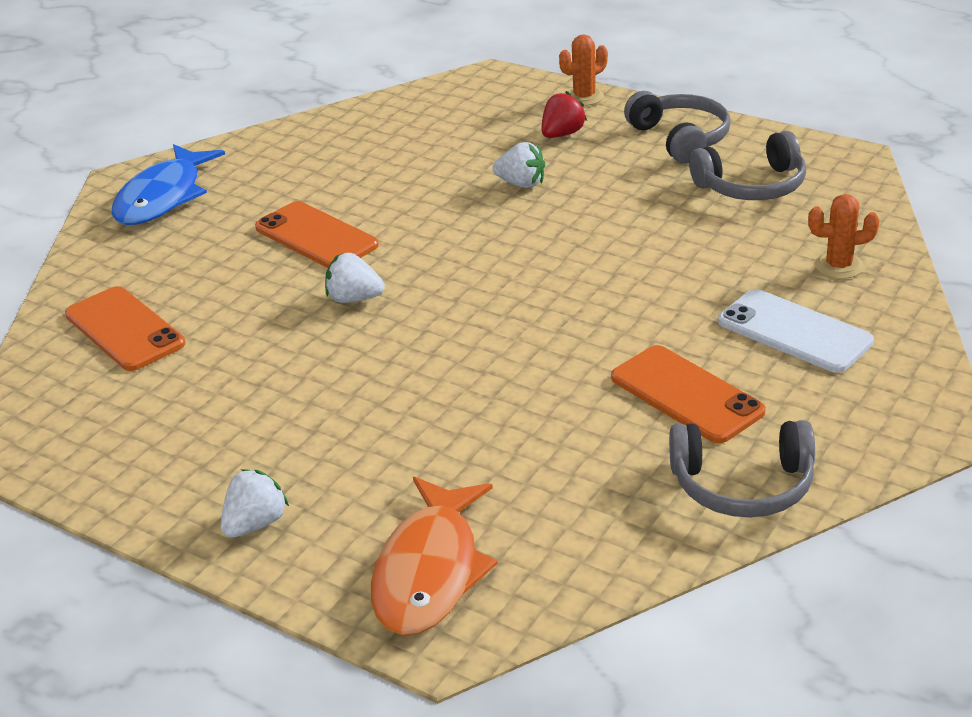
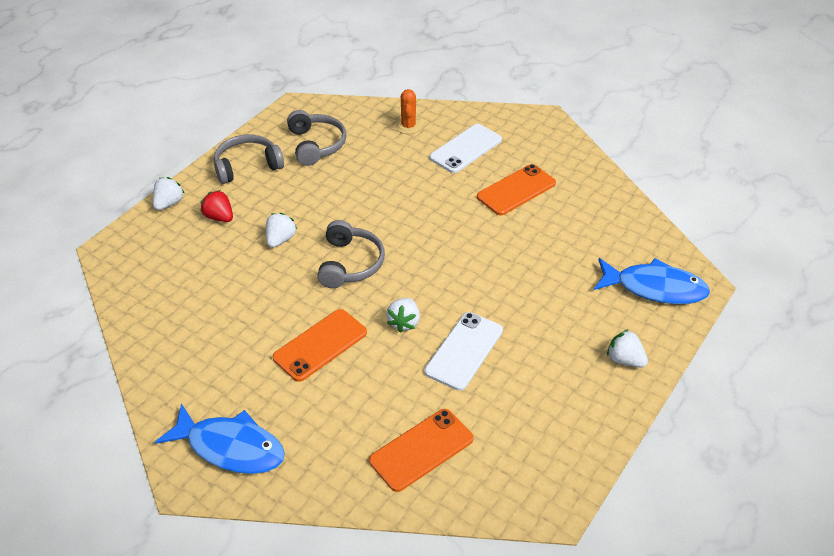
camera: 90 degrees left, 10 degrees up
(293, 355) = (464, 351): none -> white phone
(430, 571) = (655, 288): orange fish -> blue fish
(584, 97) = (169, 203): orange cactus -> white strawberry
(742, 485) = (586, 180): grey headphones -> grey headphones (350, 263)

